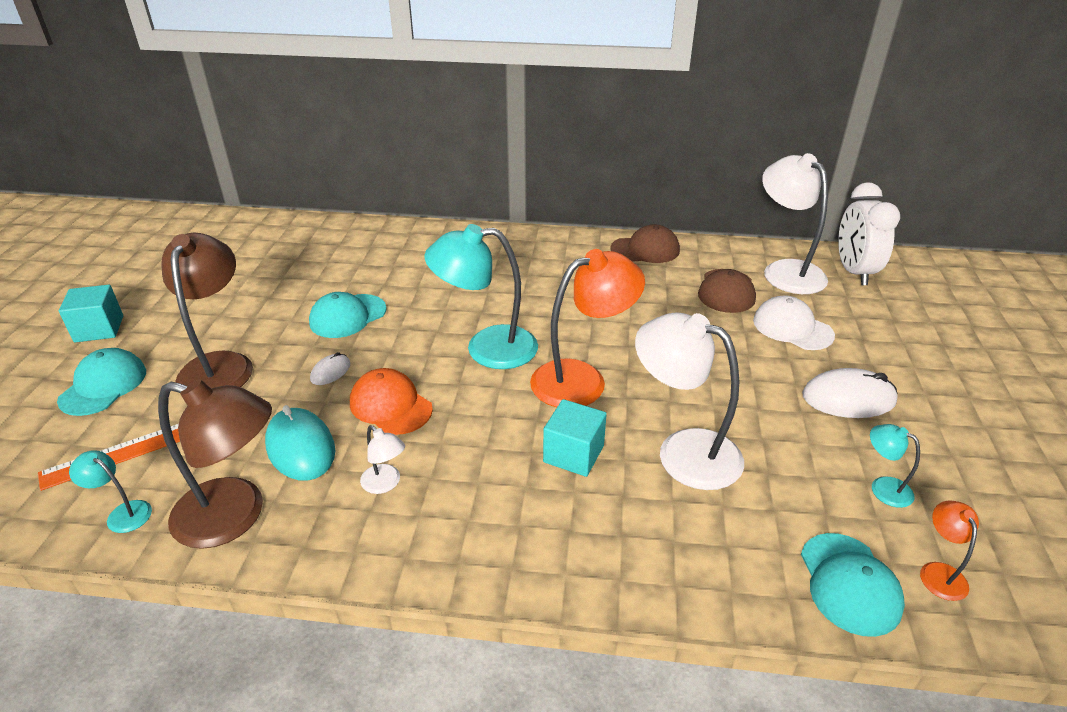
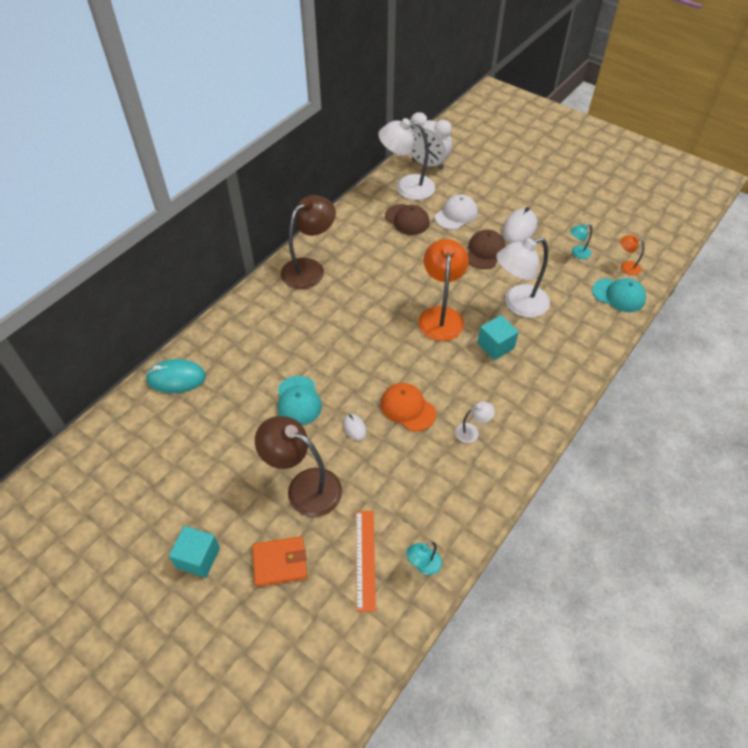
camera: 60 degrees left, 15 degrees up
(103, 385) = (280, 563): turquoise cap -> orange wallet
(235, 516) = (458, 508): brown lamp -> brown lamp (309, 268)
(301, 447) = (418, 462): turquoise mouse -> turquoise mouse (176, 378)
(390, 405) = (408, 408): orange cap -> orange cap turned 60 degrees clockwise
(487, 348) = (384, 344): turquoise lamp -> none
(645, 250) = (339, 229): brown cap -> brown cap (485, 251)
(792, 328) = (456, 215): white cap -> white cap turned 150 degrees clockwise

